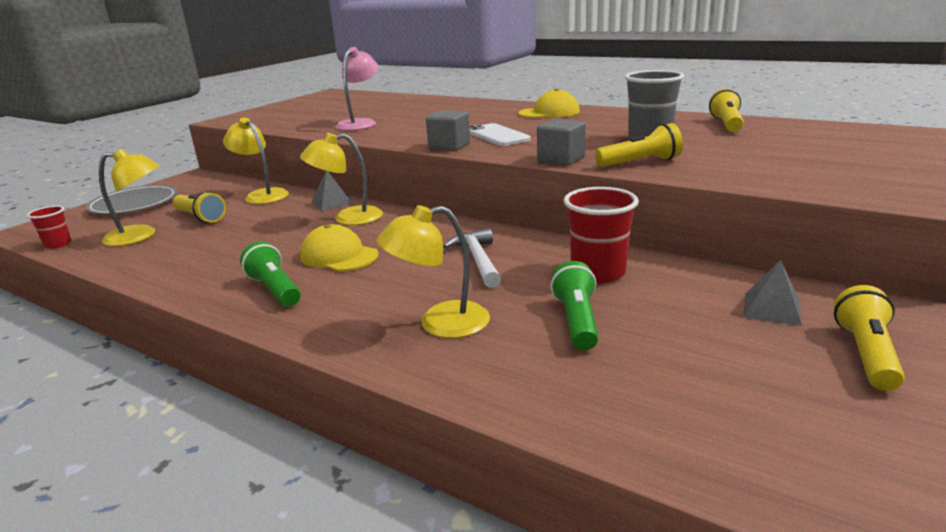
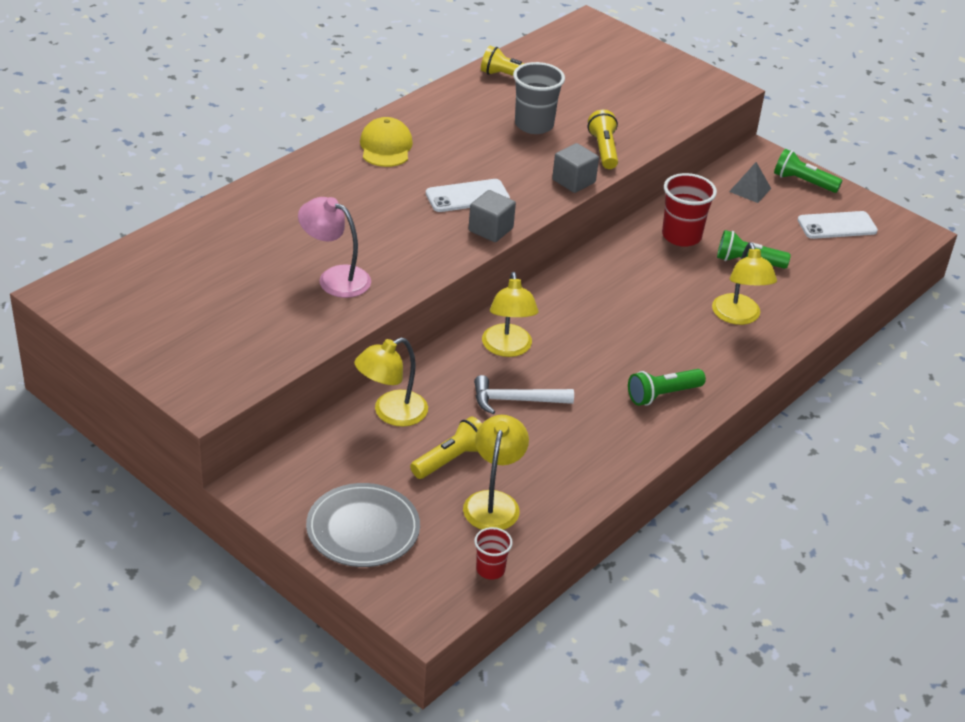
camera: 85 degrees left, 15 degrees up
(331, 202) = (451, 358): grey pyramid -> none
(339, 256) = (604, 358): yellow cap -> none
(478, 260) = (640, 285): white hammer -> white hammer (516, 400)
(766, 399) = (837, 225): none -> white phone
(866, 354) = (803, 182): yellow flashlight -> green flashlight

